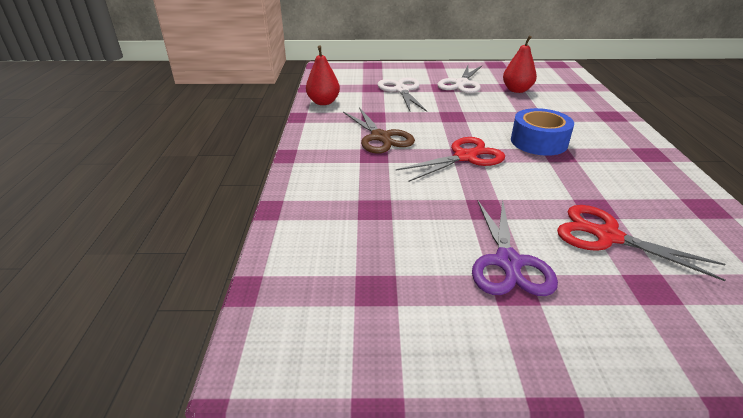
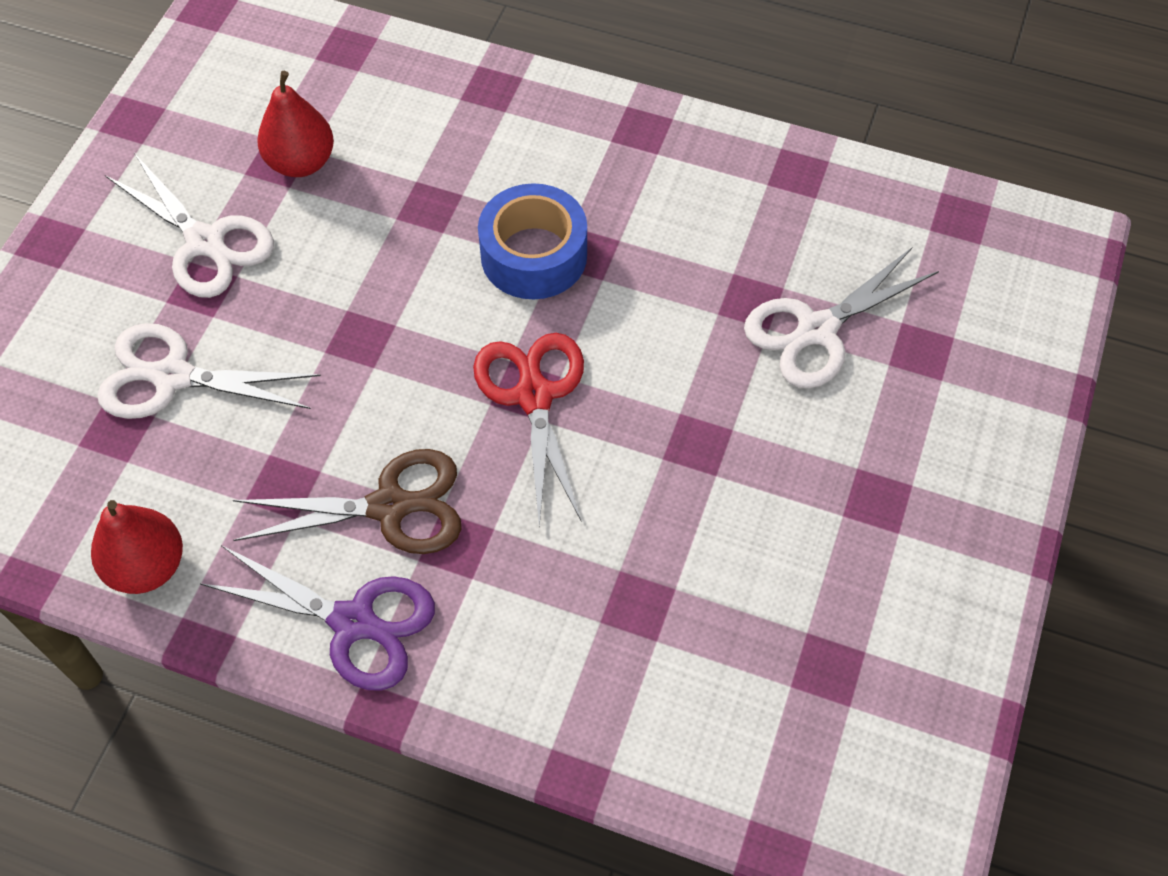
camera: 70 degrees left, 25 degrees up
(508, 262) = (828, 479): purple scissors -> purple scissors (353, 622)
(607, 236) = (817, 330): red scissors -> white scissors

